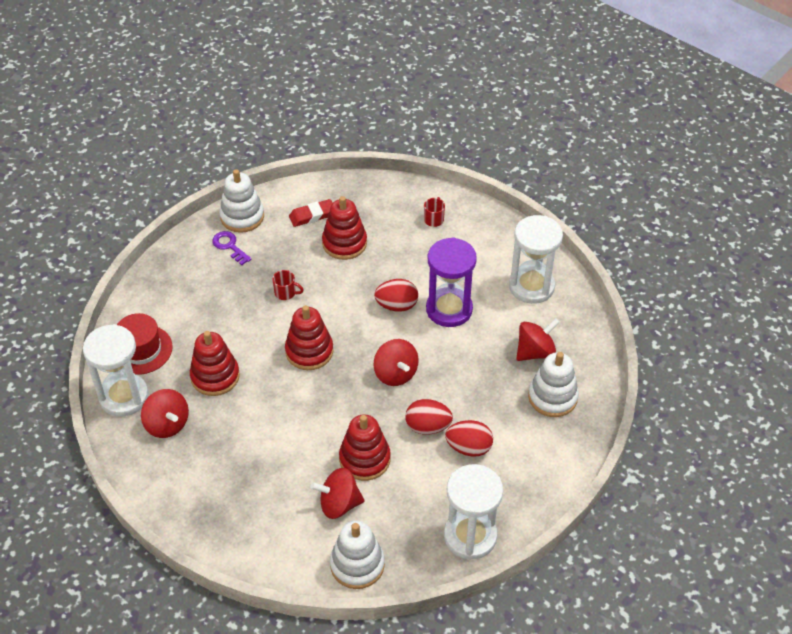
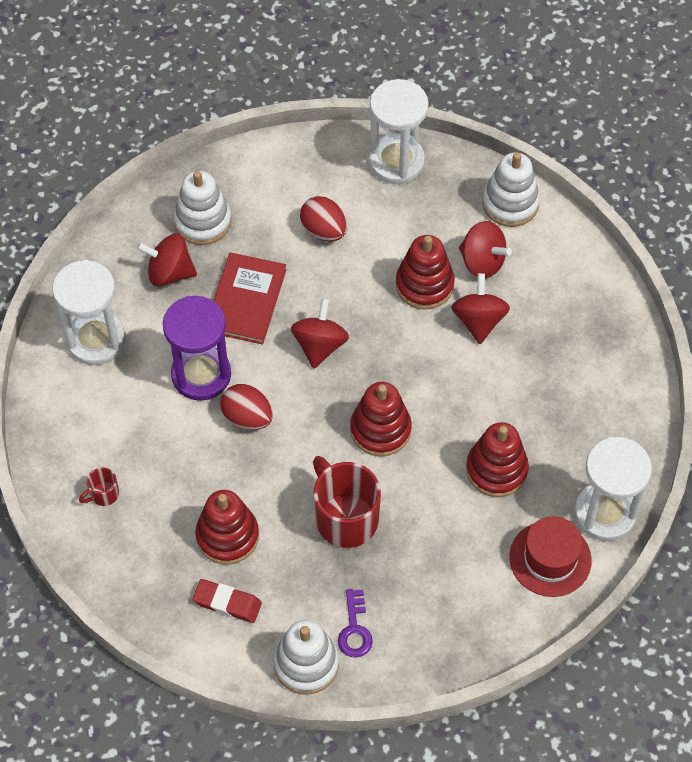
camera: 140 degrees left, 10 degrees up
(167, 424) = (582, 450): red spinning top -> red spinning top (479, 320)
(286, 293) = (345, 518): red mug -> red mug, size x2.20
(428, 427) = (340, 274): red egg -> none
(470, 368) = (246, 300): none -> red book

